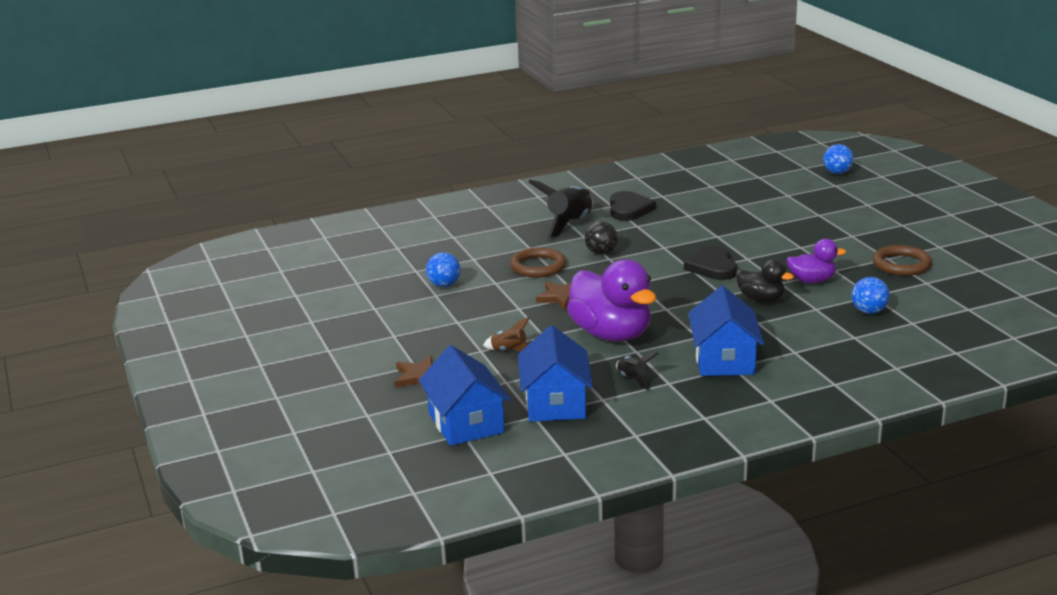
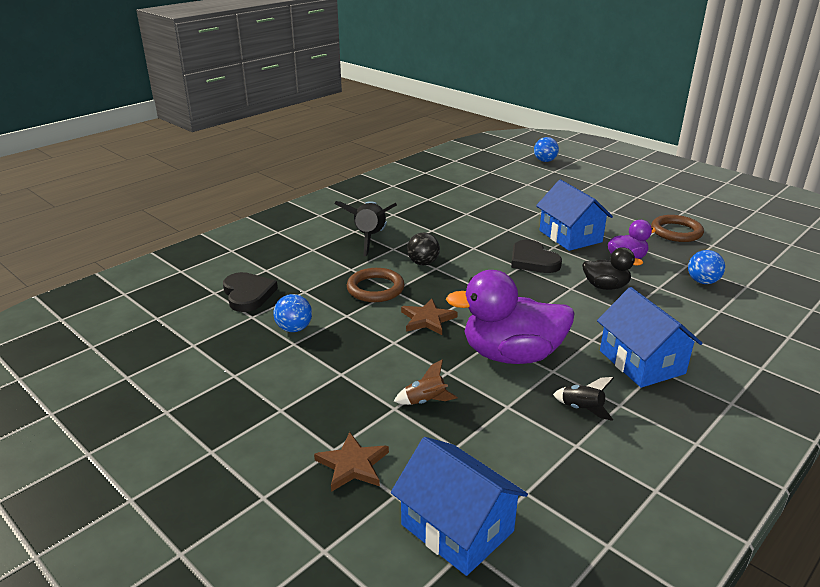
camera: 25 degrees left, 5 degrees up
(555, 403) = (532, 465): blue house -> blue house (570, 236)
(611, 334) = (511, 355): purple duck -> purple duck turned 150 degrees clockwise
(629, 209) = (411, 215): black heart -> black heart (248, 294)

